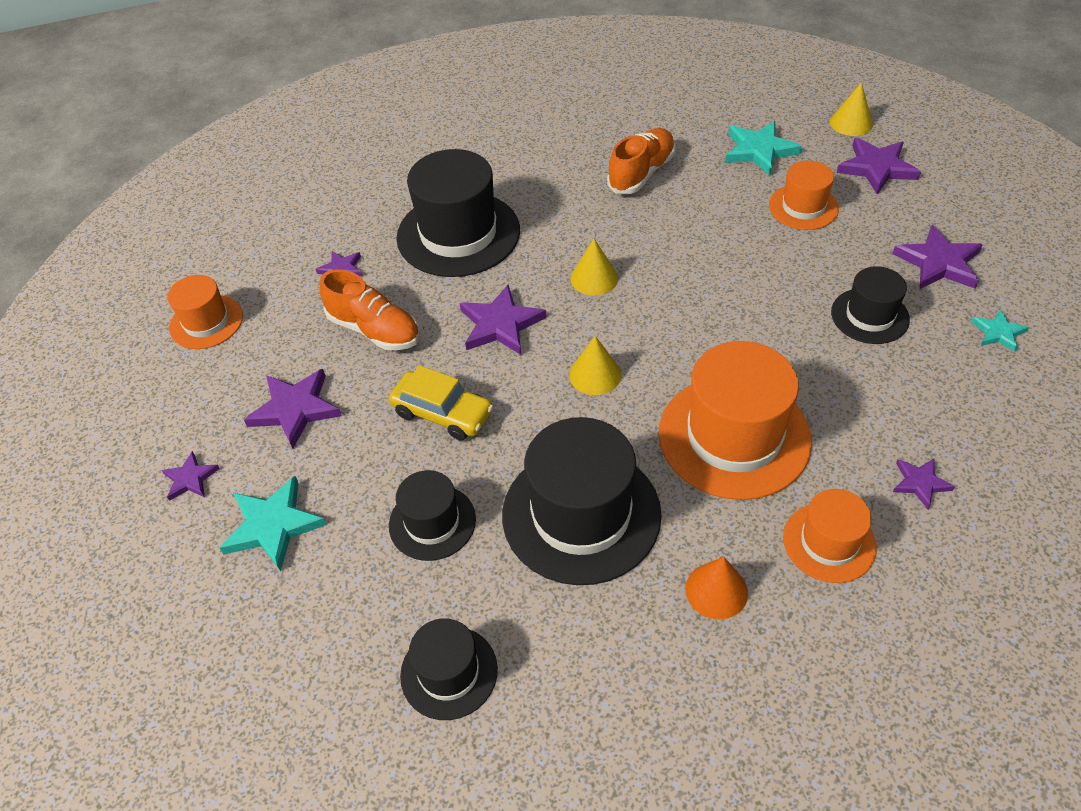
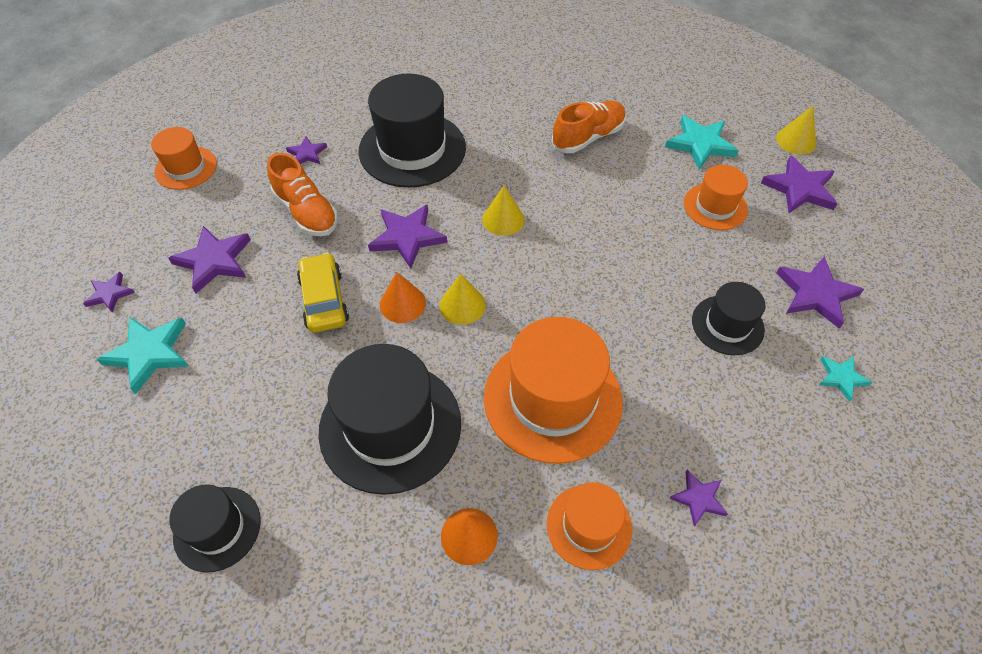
camera: 15 degrees right, 5 degrees up
(432, 522) = (269, 392): black hat -> none
(443, 413) = (324, 300): yellow car -> yellow car turned 150 degrees counterclockwise
(530, 391) = (402, 303): none -> orange cone

